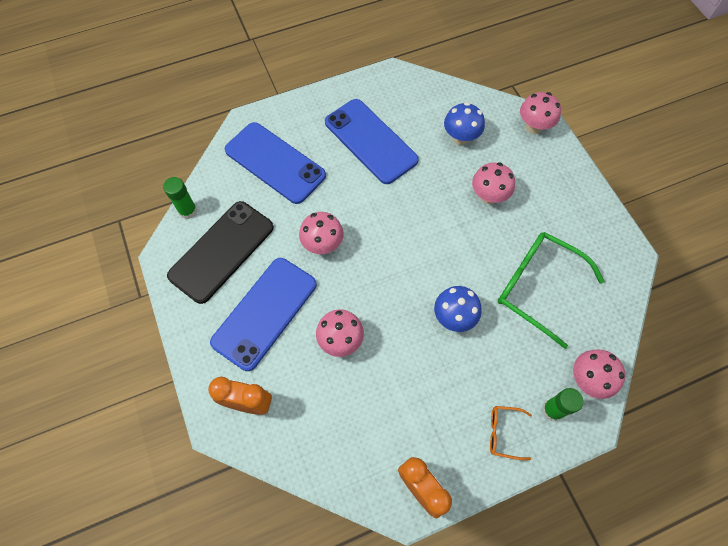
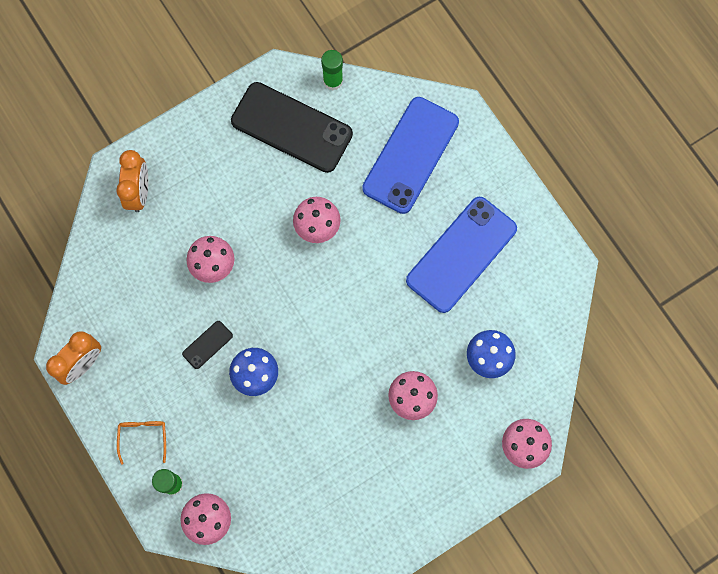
camera: 80 degrees right, 10 degrees up
(264, 313) = (231, 186): blue phone -> none
(418, 357) = (207, 344): none -> black phone
(537, 287) = (305, 462): green glasses -> none

